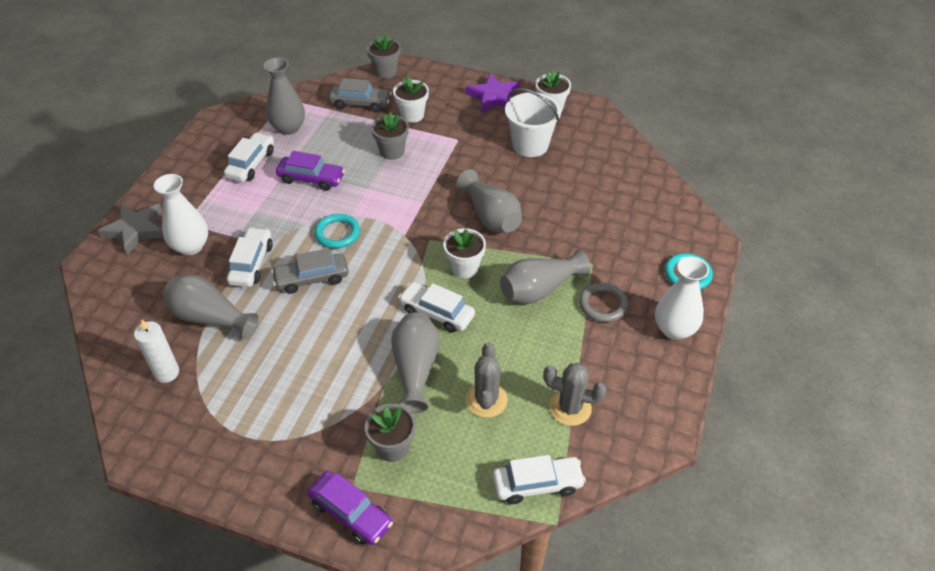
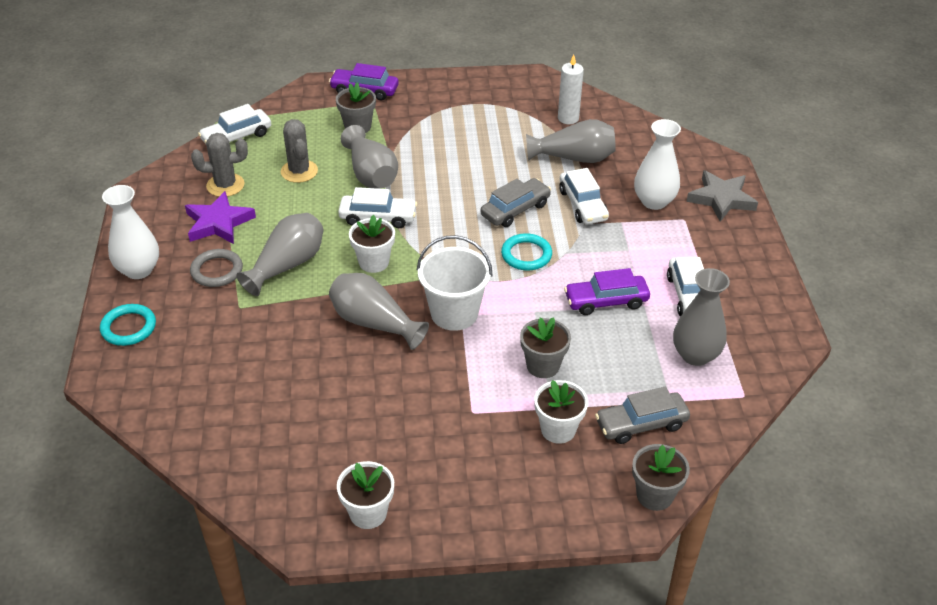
camera: 155 degrees right, 5 degrees down
(494, 97) = (464, 505): purple star -> purple star (218, 223)
(530, 145) = (371, 436): white bucket -> white bucket (454, 313)

